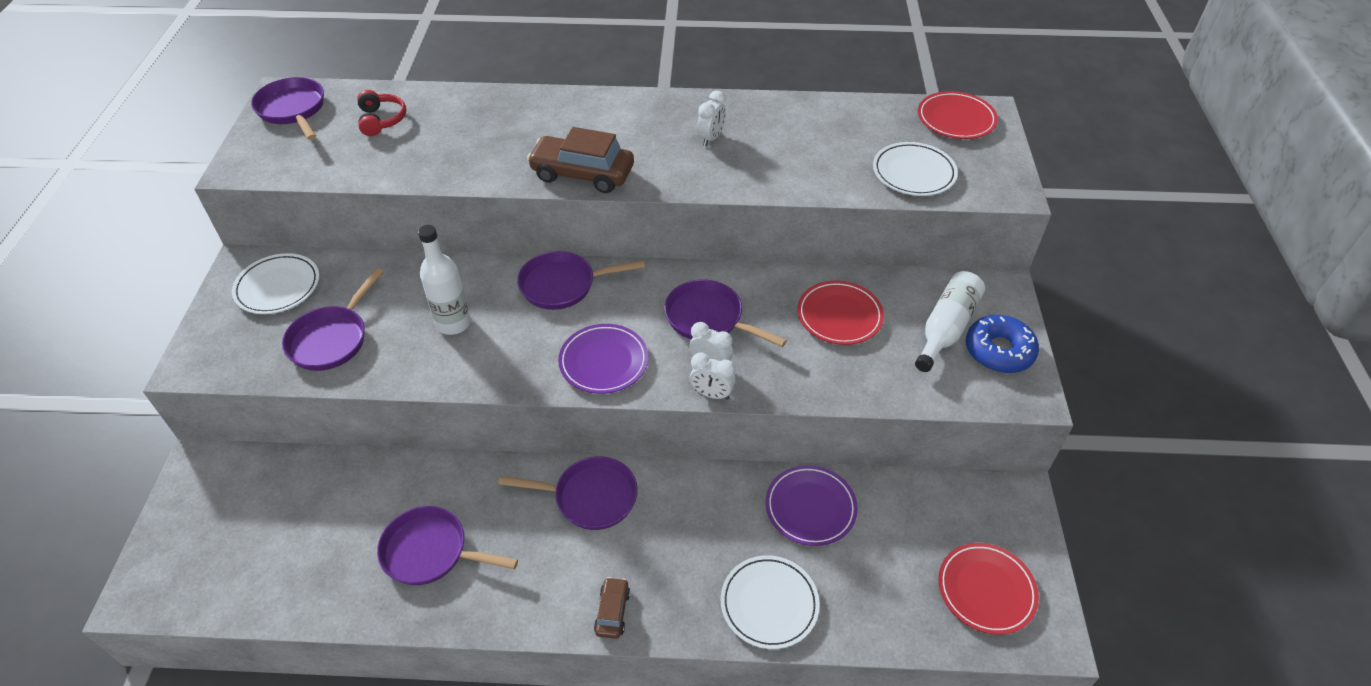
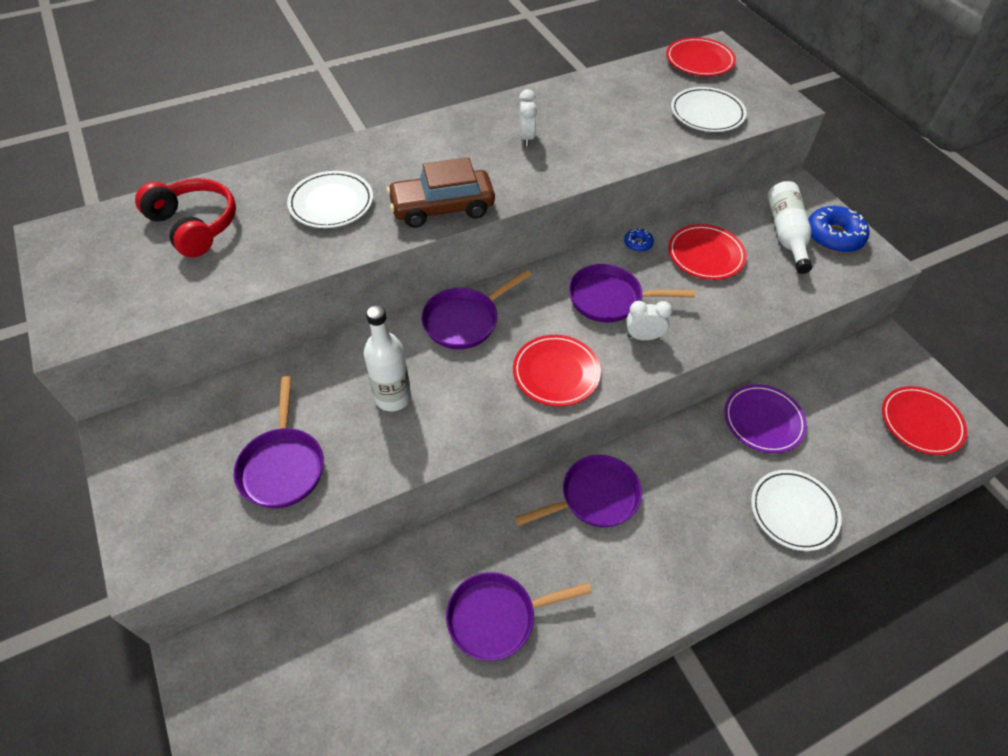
camera: 30 degrees left, 5 degrees up
(278, 287) = (180, 439): white plate -> white plate (331, 203)
(293, 110) = (83, 248): purple pan -> none
(381, 120) = (195, 225): red headphones -> red headphones, size x1.54
(603, 362) = (556, 373): purple plate -> red plate
(612, 612) = (687, 583): brown car -> none
(712, 394) = (664, 361): white clock -> none
(780, 279) = (638, 243): none -> blue donut

